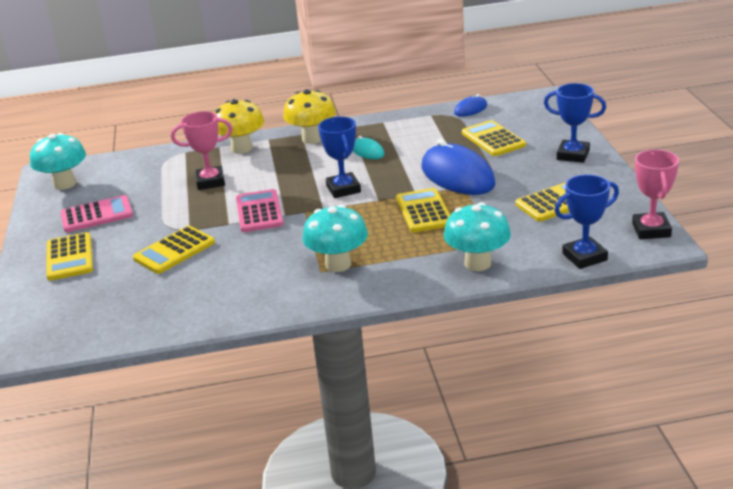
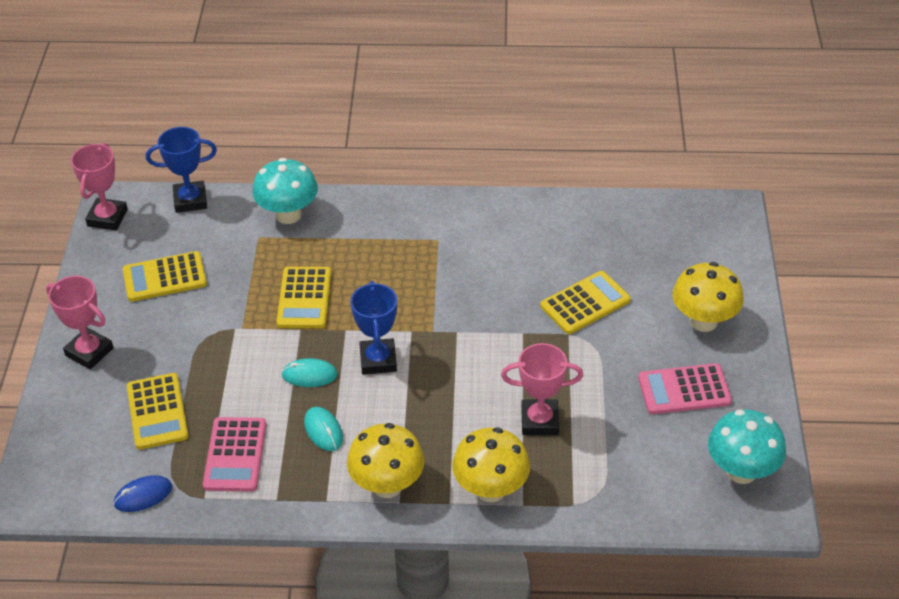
camera: 170 degrees left, 15 degrees up
(69, 257) = (703, 321): yellow calculator -> yellow mushroom
(259, 212) = (485, 344): pink calculator -> pink calculator (235, 455)
(338, 264) = (418, 244): turquoise mushroom -> none
(393, 173) = (309, 375): none -> turquoise mouse
(457, 176) = (239, 349): blue mouse -> none
(573, 155) = (89, 352): blue trophy -> pink trophy

